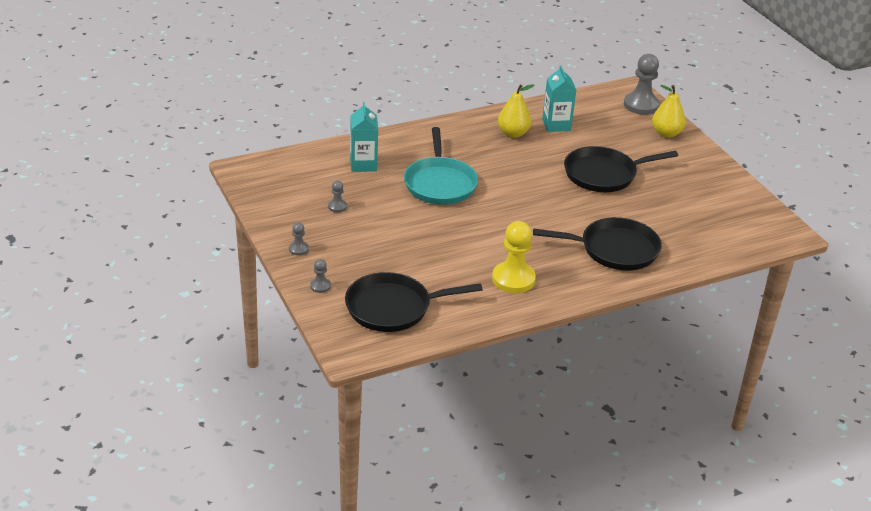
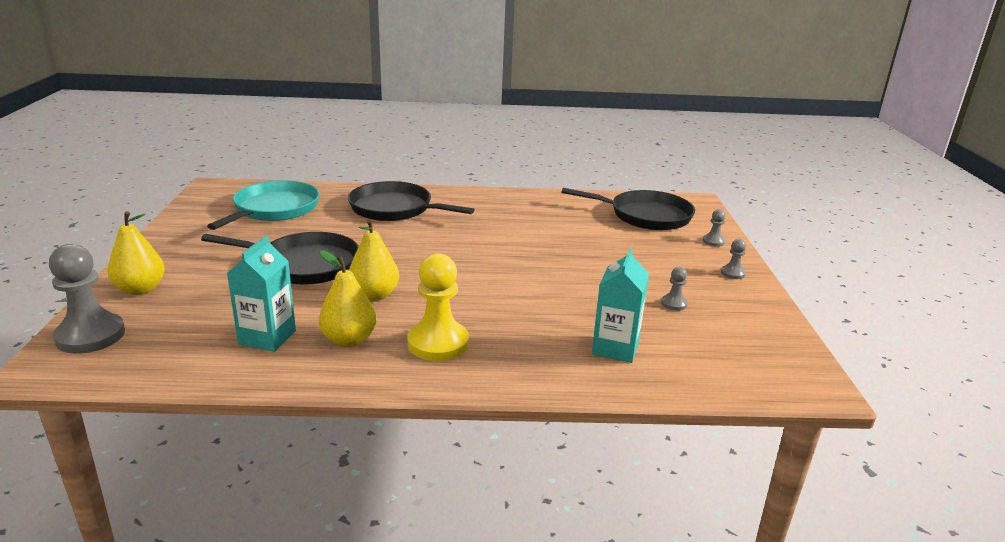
camera: 155 degrees left, 10 degrees down
(440, 183) = (521, 300): turquoise pan -> turquoise pan (274, 209)
(513, 279) = (517, 210): yellow pawn -> yellow pawn (438, 343)
(532, 163) = (374, 295): none -> yellow pear

